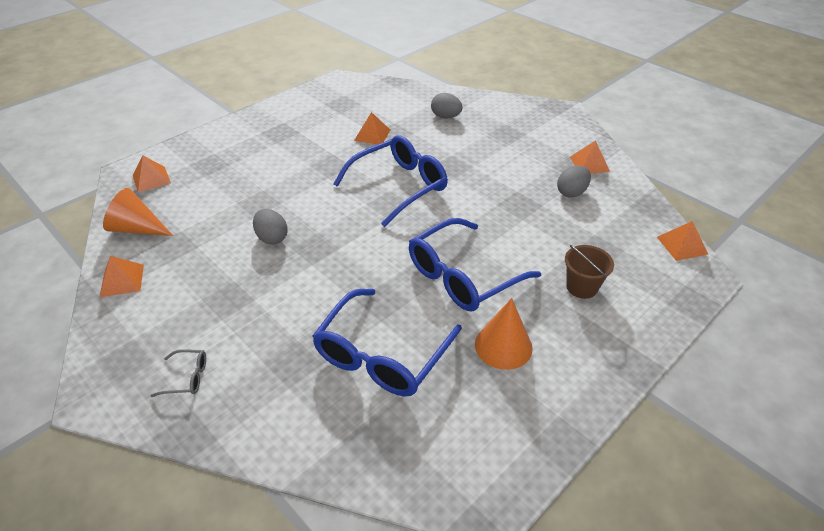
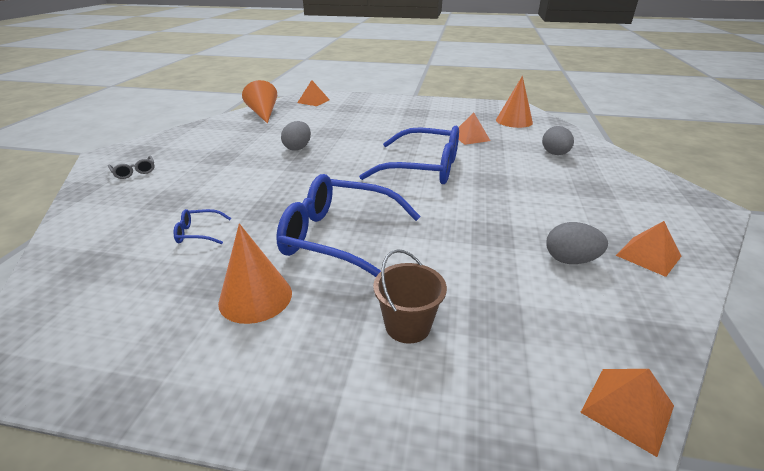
camera: 55 degrees right, 10 degrees down
(122, 280) = (213, 126): orange pyramid -> none
(369, 98) = (514, 121): none -> orange cone
(382, 355) = (198, 233): blue glasses -> blue glasses, size x0.41

